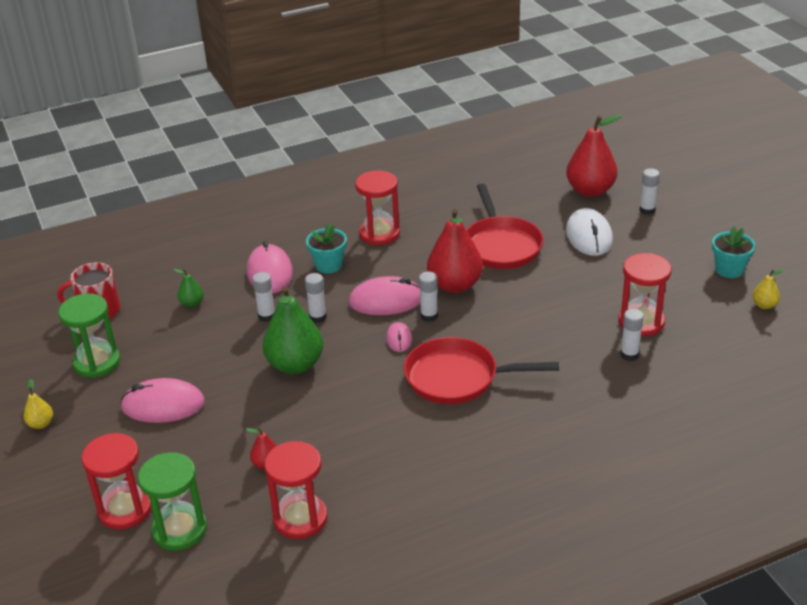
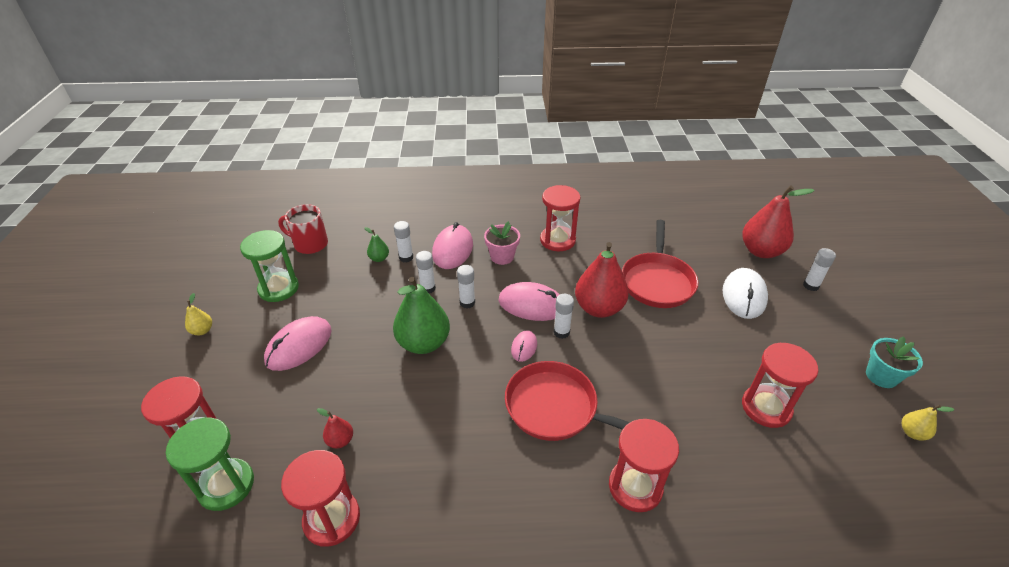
camera: 20 degrees right, 5 degrees up
(163, 405) = (299, 346): pink mouse -> pink mouse turned 75 degrees counterclockwise
(328, 265) = (502, 257): turquoise flower pot -> pink flower pot
(554, 412) = (635, 487): none -> red hourglass
(629, 355) = (740, 443): white glue stick -> white glue stick (406, 257)

